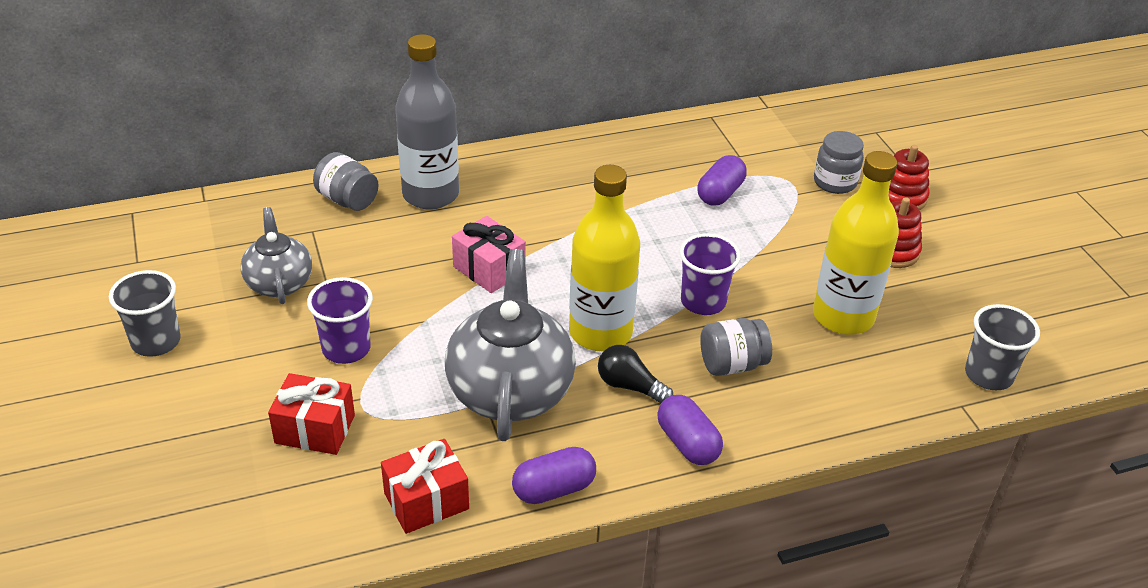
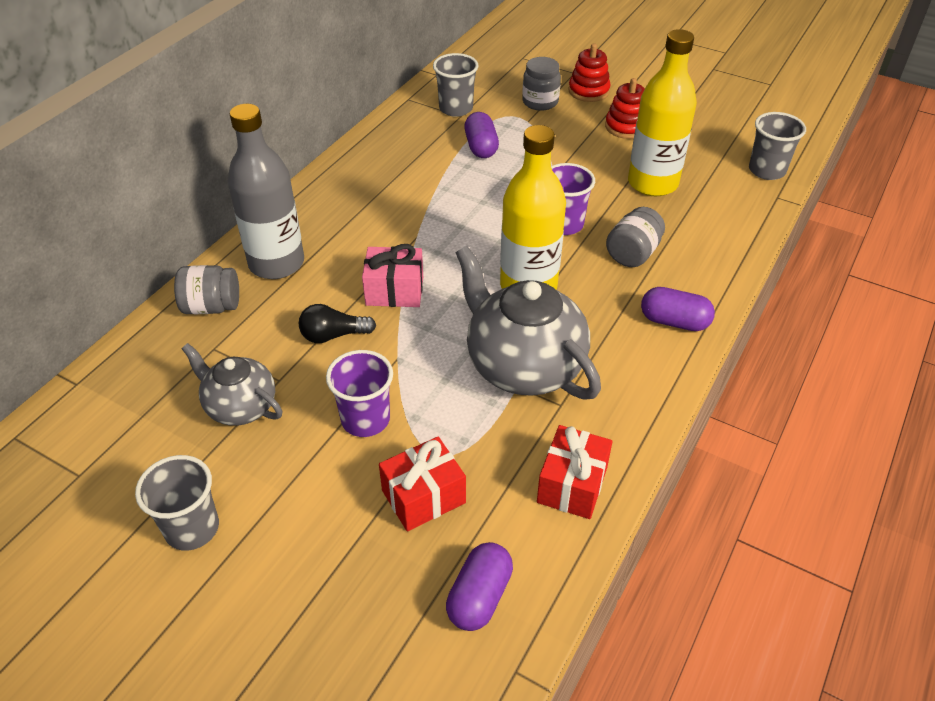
camera: 40 degrees left, 5 degrees up
(554, 489) = (639, 411): purple capsule -> purple capsule (479, 597)
(629, 386) = (593, 309): black light bulb -> black light bulb (333, 335)
(743, 147) = (456, 108): none -> grey cup

